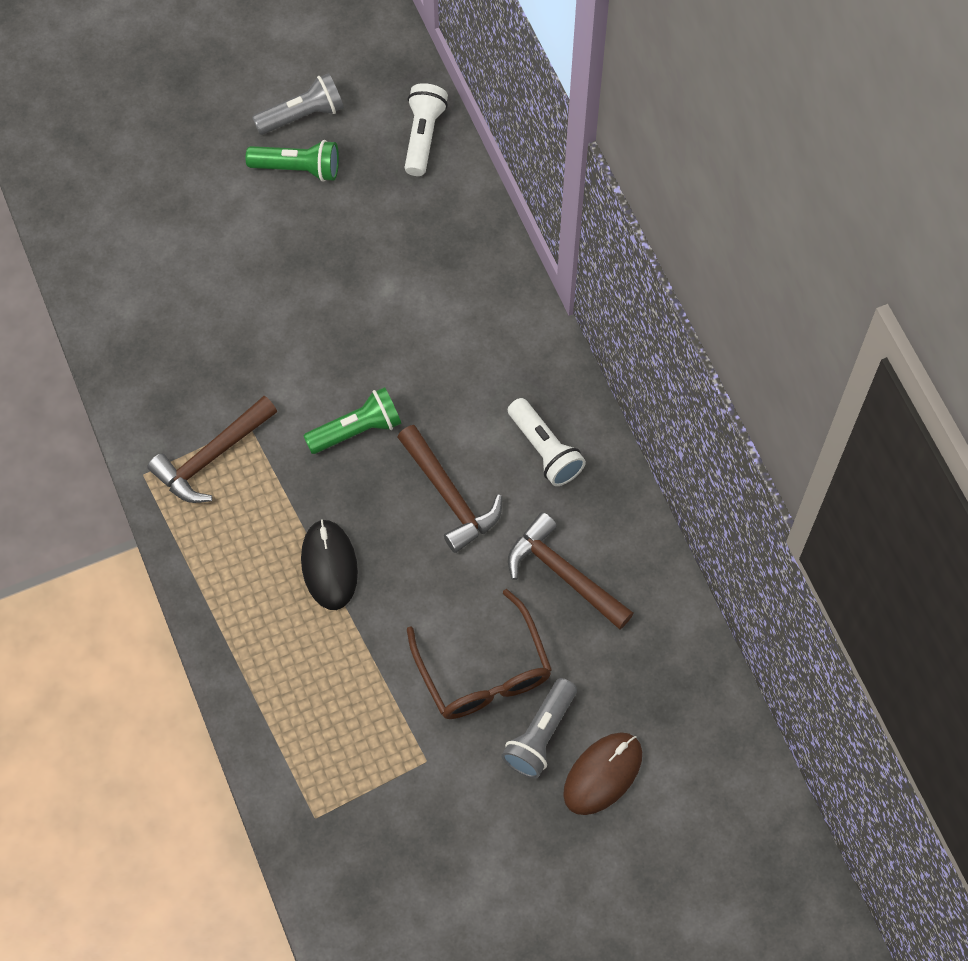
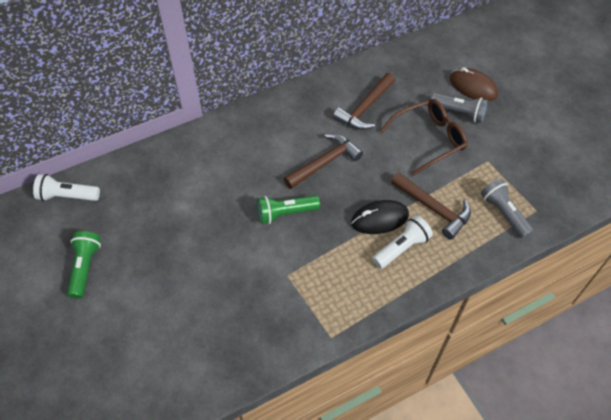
camera: 95 degrees left, 10 degrees down
(212, 457) = (313, 294): brown hammer -> brown hammer (433, 208)
(302, 115) = (40, 270): grey flashlight -> grey flashlight (503, 213)
(356, 430) = (285, 213): green flashlight -> green flashlight turned 75 degrees counterclockwise
(545, 450) = (290, 121): white flashlight -> white flashlight (401, 248)

